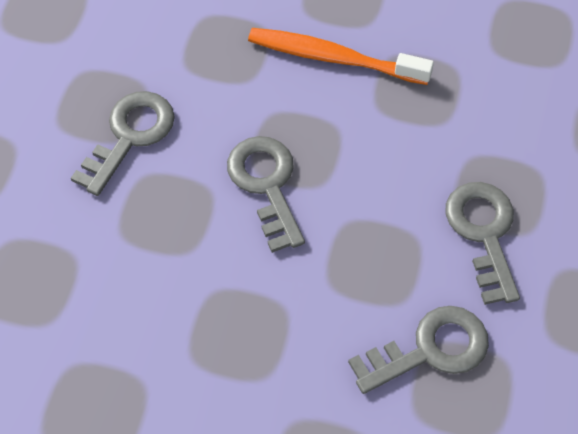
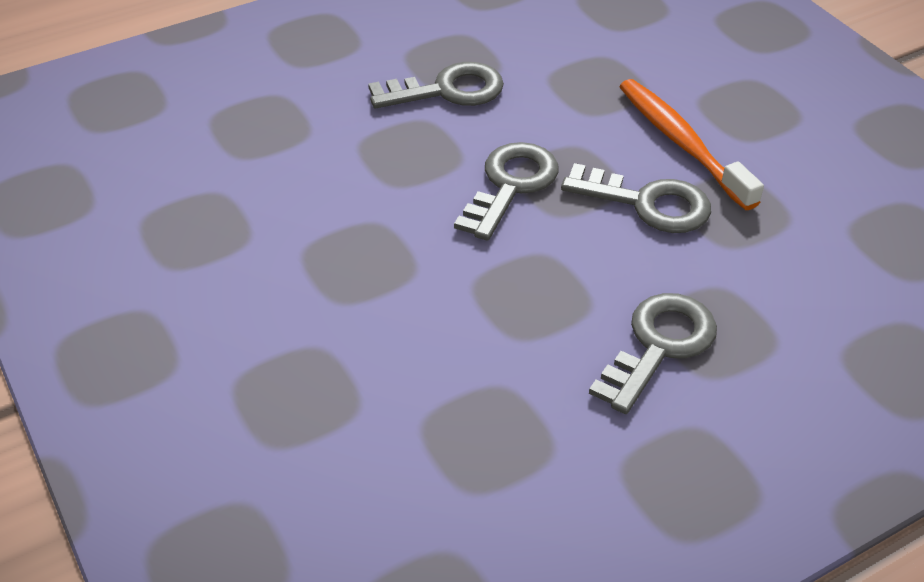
camera: 45 degrees right, 15 degrees down
(430, 350) = (496, 388): grey key -> grey key (647, 203)

